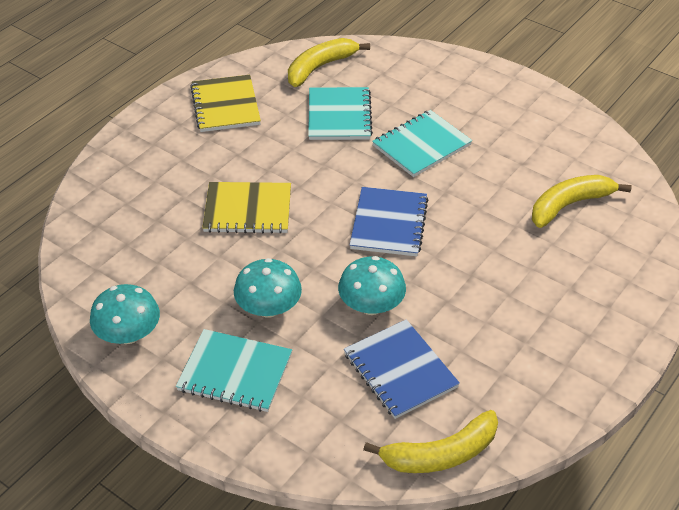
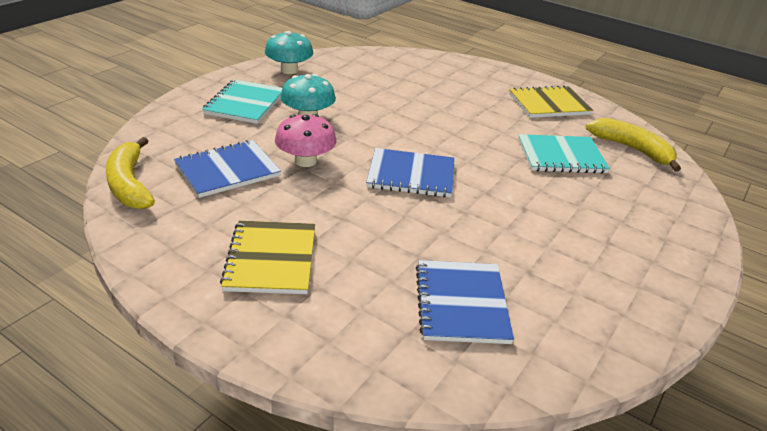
camera: 85 degrees right, 10 degrees down
(248, 210) = (419, 111): yellow notebook -> yellow notebook (271, 259)
(371, 305) = (305, 161): turquoise mushroom -> pink mushroom
(421, 145) = (534, 201): turquoise notebook -> none
(569, 205) = (461, 303): yellow banana -> blue notebook

